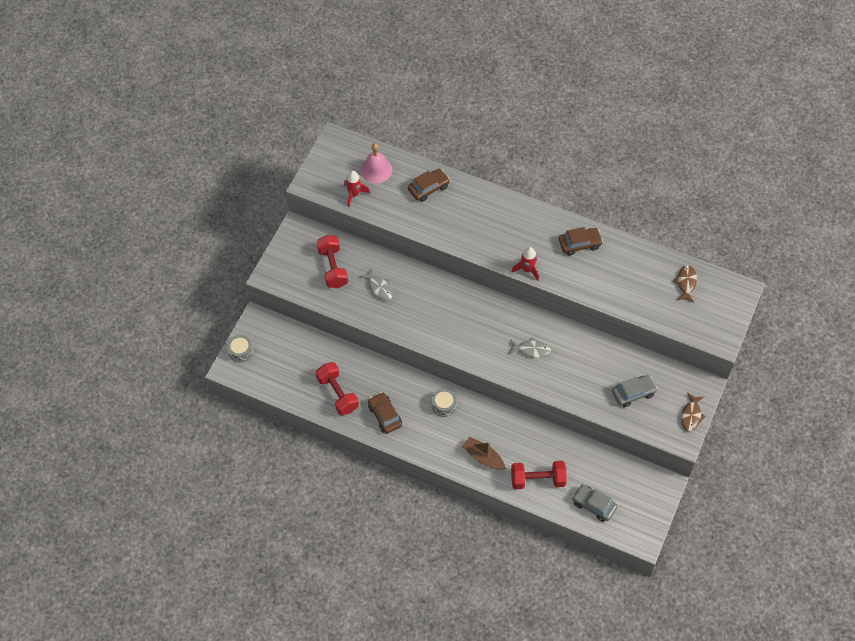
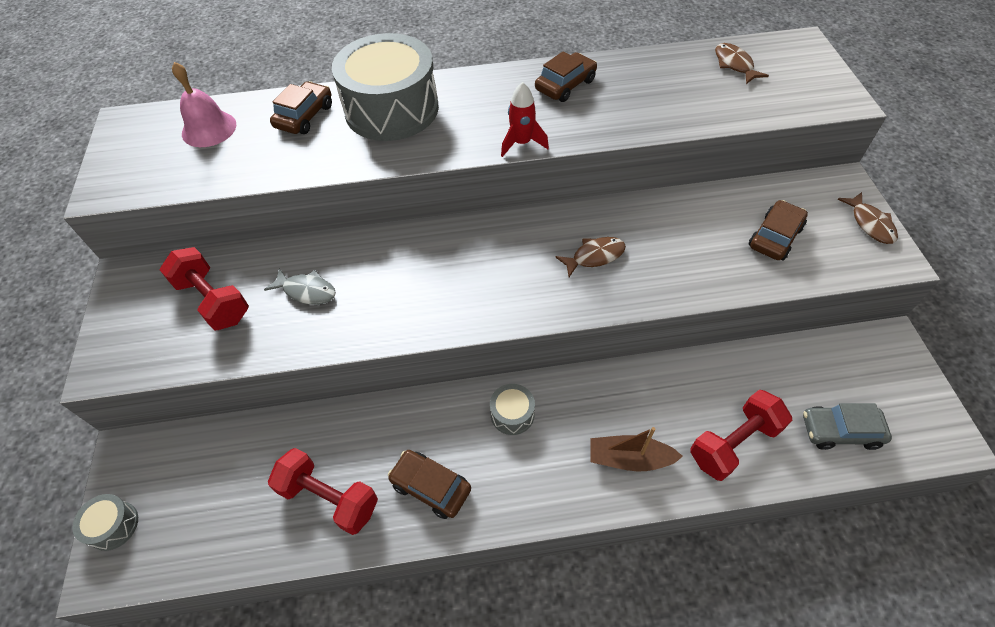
camera: 30 degrees left, 5 degrees down
(354, 194) = (188, 171): red rocket -> none
(476, 208) = (391, 109): none -> grey drum
(531, 350) = (594, 256): grey fish -> brown fish
(633, 393) = (775, 237): grey car -> brown car

